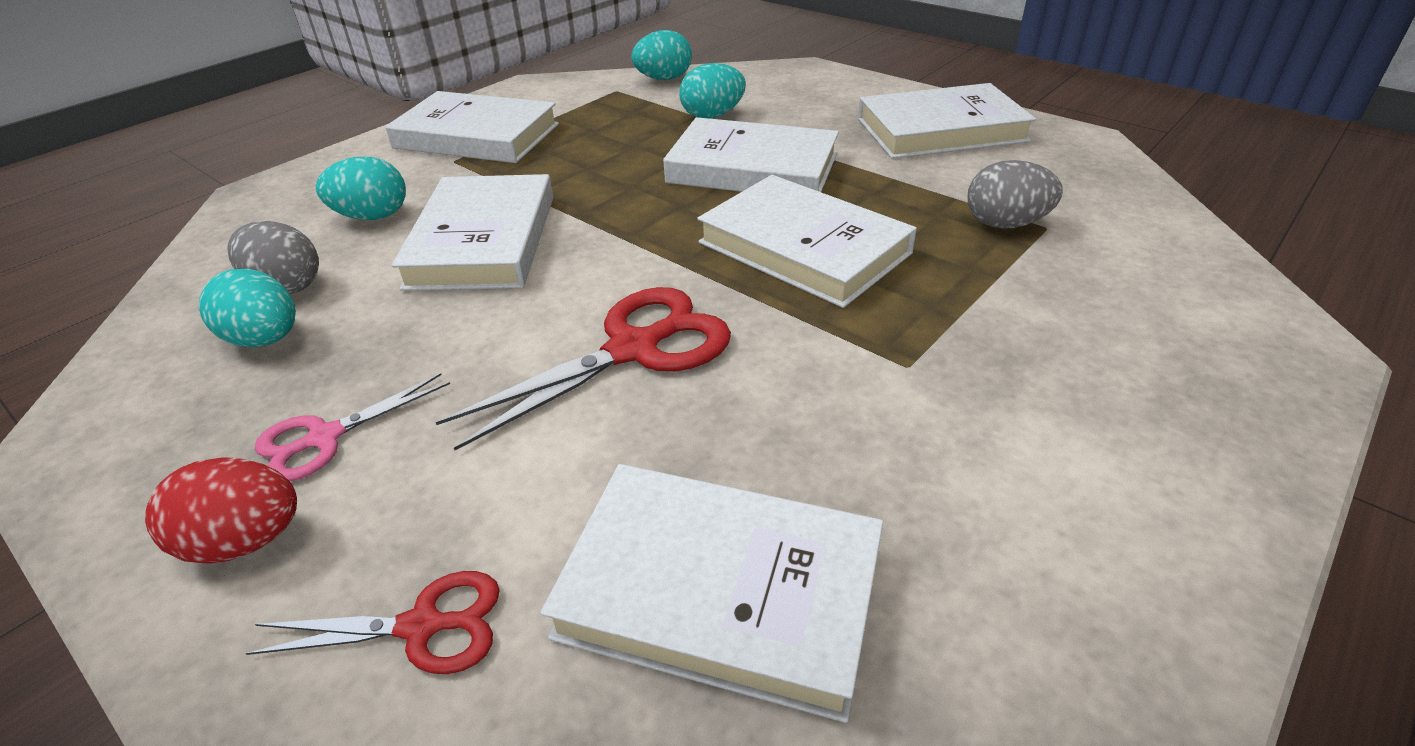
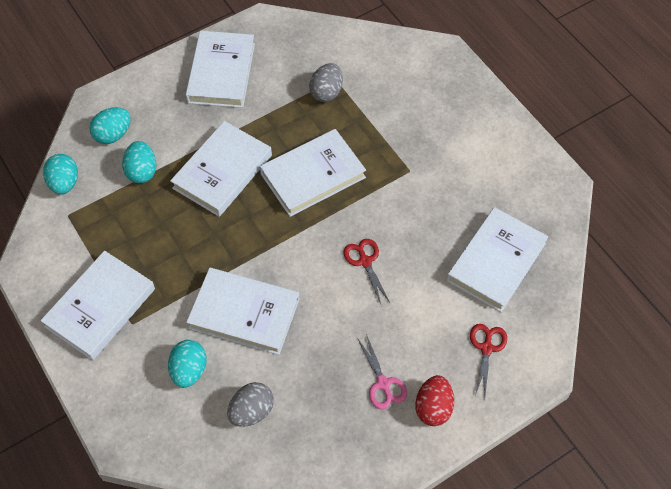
camera: 75 degrees left, 20 degrees up
(265, 339) = (299, 416): turquoise egg -> turquoise egg (113, 135)
(634, 349) = (365, 261): red scissors -> red scissors, size x0.59

